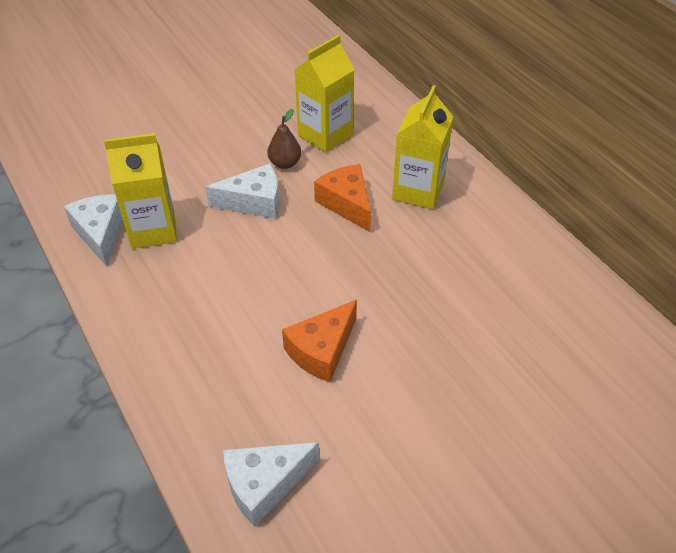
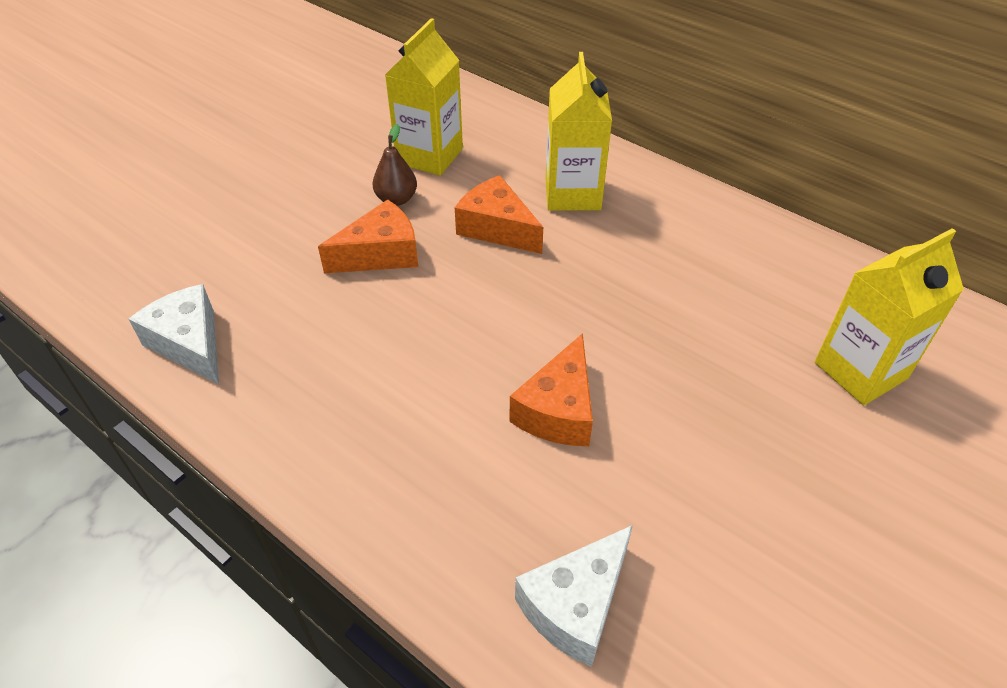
camera: 20 degrees left, 0 degrees up
(153, 230) = (262, 320): yellow carton -> yellow carton (860, 370)
(254, 202) = (380, 254): white cheese -> orange cheese

